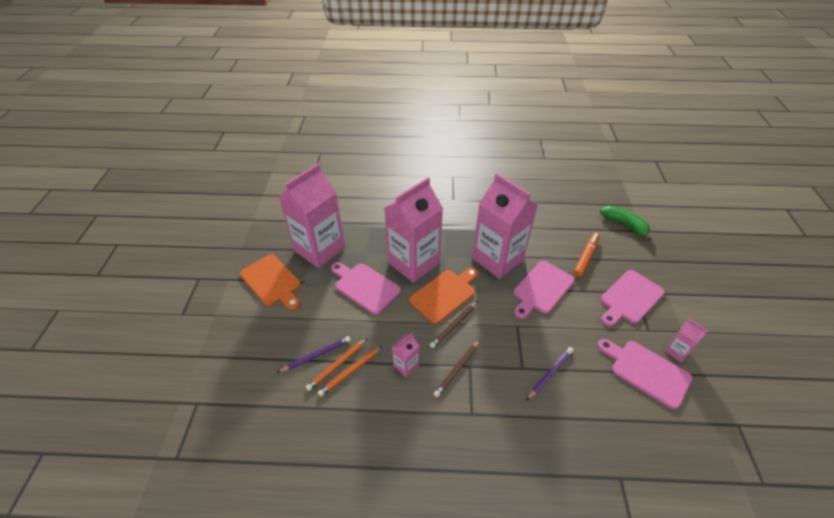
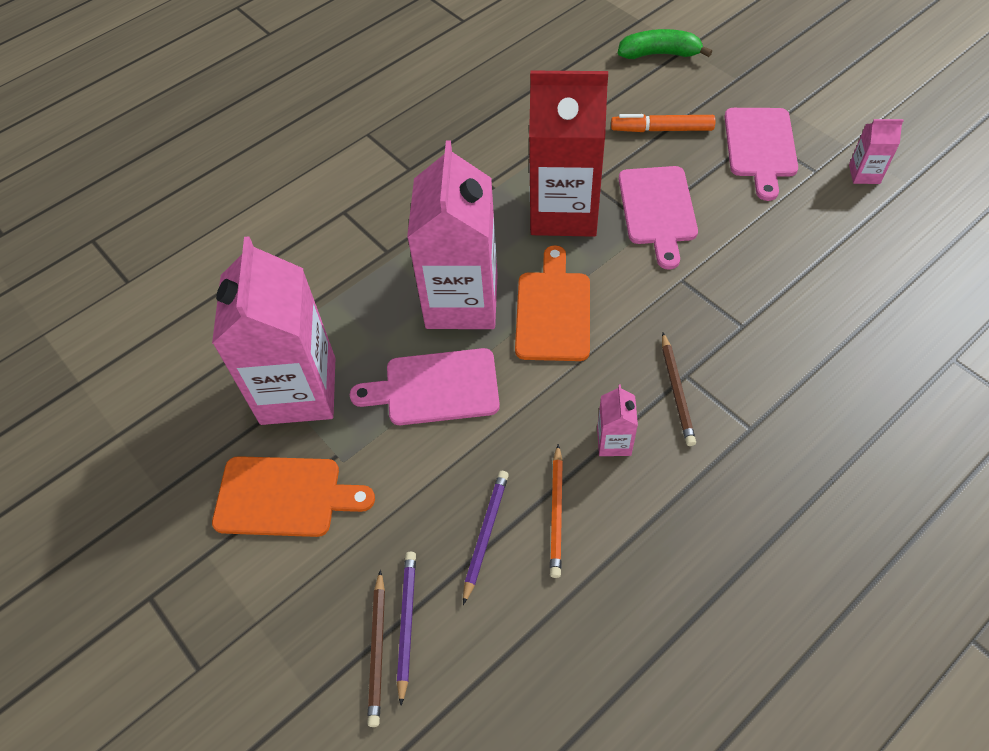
camera: 40 degrees left, 10 degrees up
(337, 365) = (529, 521): orange pencil -> none
(454, 325) = (611, 342): brown pencil -> brown pencil (378, 650)
(497, 259) = (564, 212): pink carton -> red carton
(550, 373) = (776, 306): purple pencil -> purple pencil (406, 623)
(586, 257) = (661, 129): orange marker -> orange marker turned 75 degrees counterclockwise
(646, 371) = (861, 221): pink cutting board -> none

